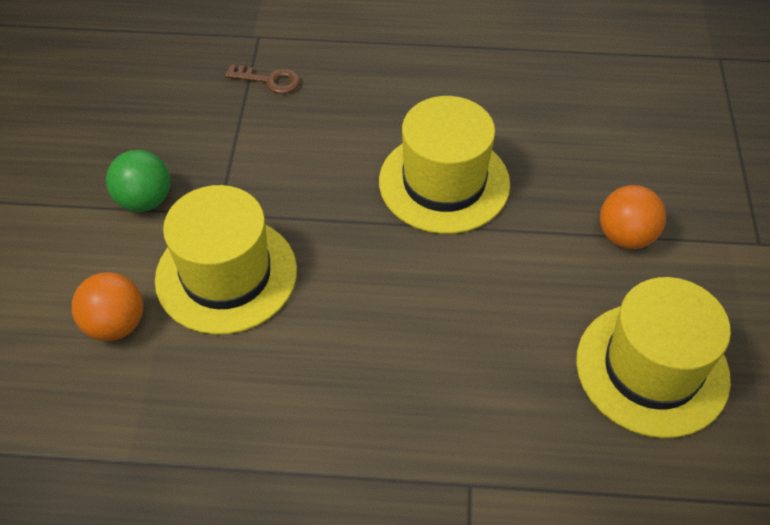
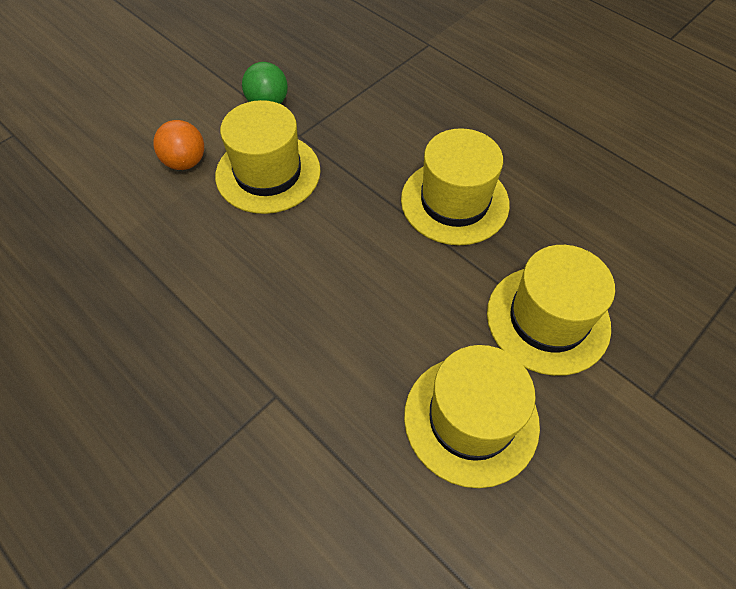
camera: 40 degrees right, 5 degrees up
(269, 80) = (408, 74): brown key -> none
(625, 236) = (548, 319): orange ball -> yellow hat

